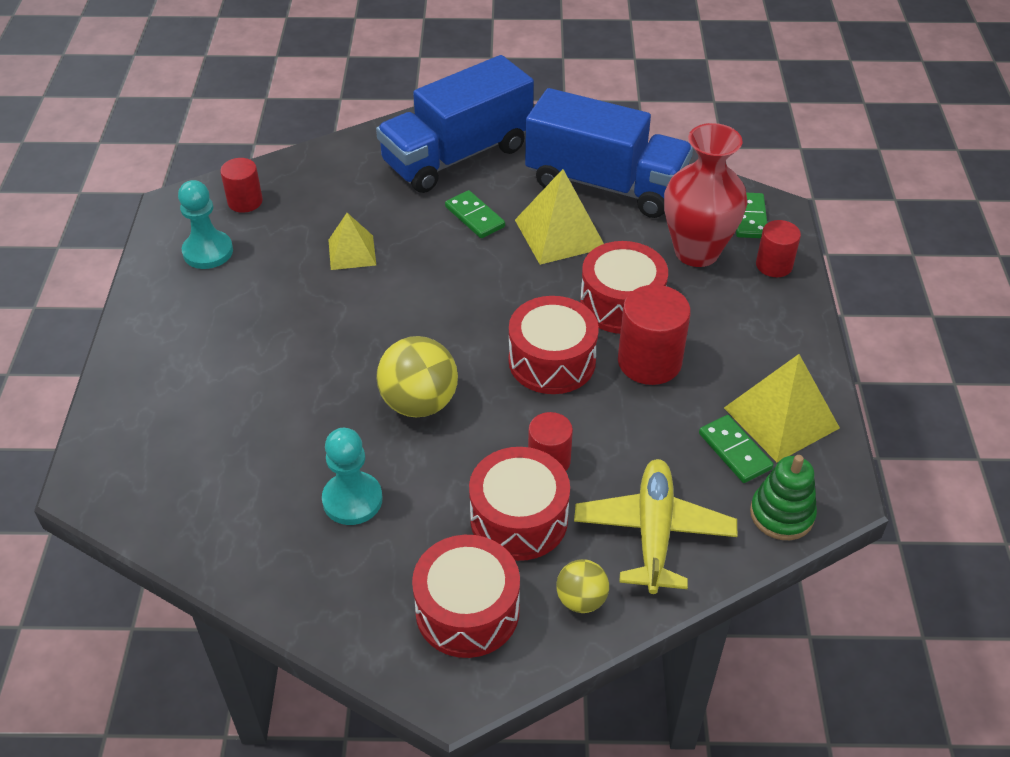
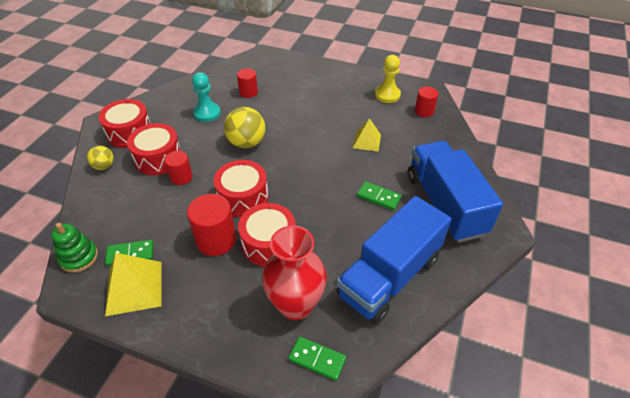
camera: 110 degrees right, 0 degrees up
(208, 252) = (387, 95): turquoise pawn -> yellow pawn
(475, 217) = (378, 197): green domino -> green domino turned 45 degrees clockwise
(560, 233) = (346, 234): yellow pyramid -> none
(653, 532) = (113, 201): yellow plane -> none
(774, 265) = (259, 350): red cylinder -> red cylinder (248, 92)

